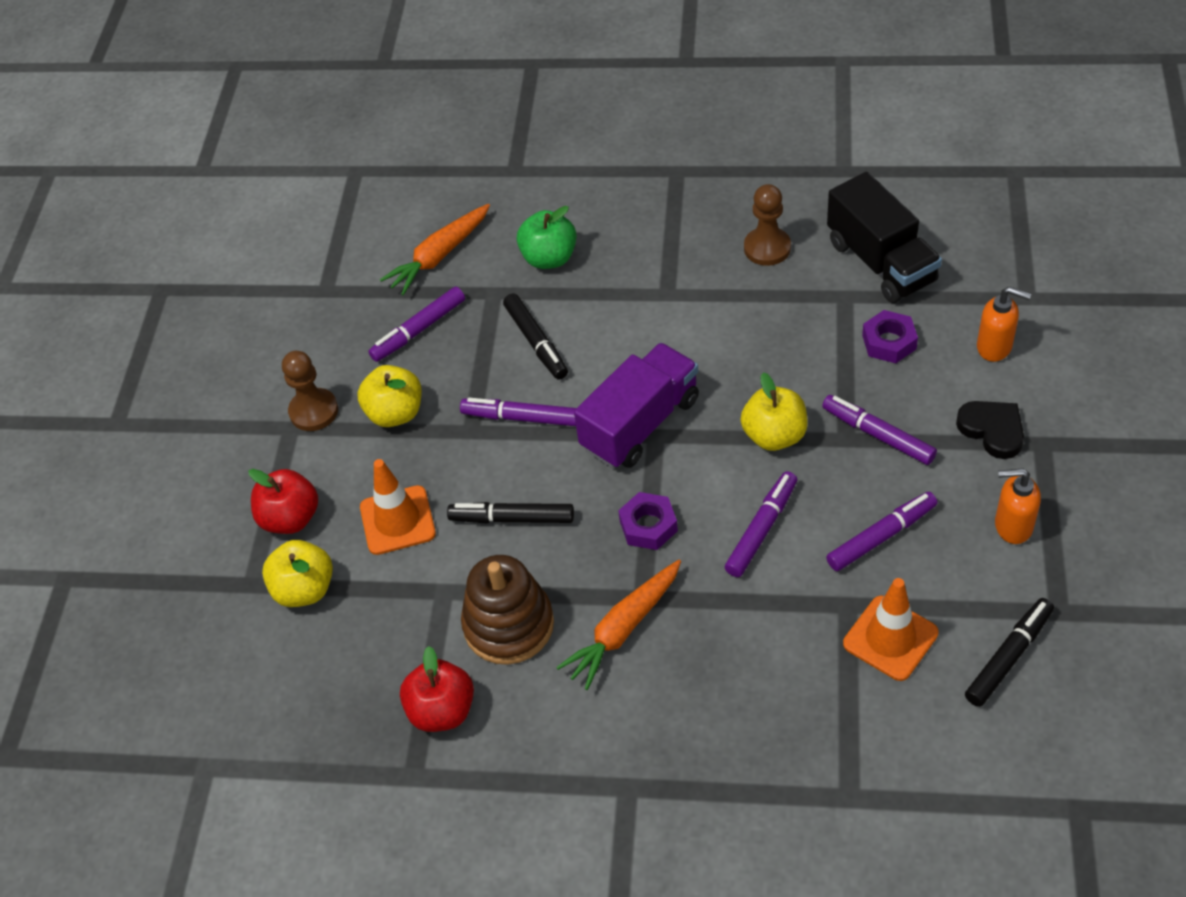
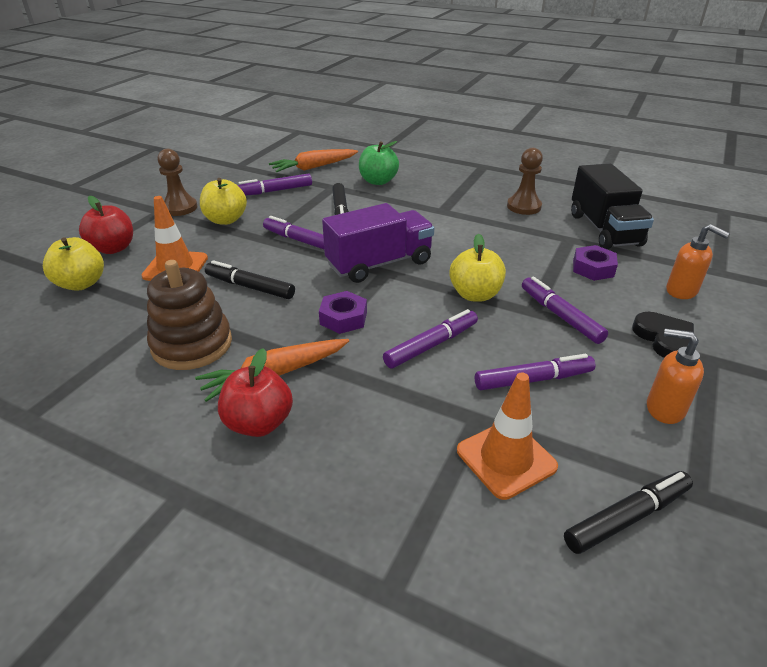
camera: 15 degrees right, 15 degrees down
(442, 710) = (92, 381): red apple -> red apple (259, 423)

